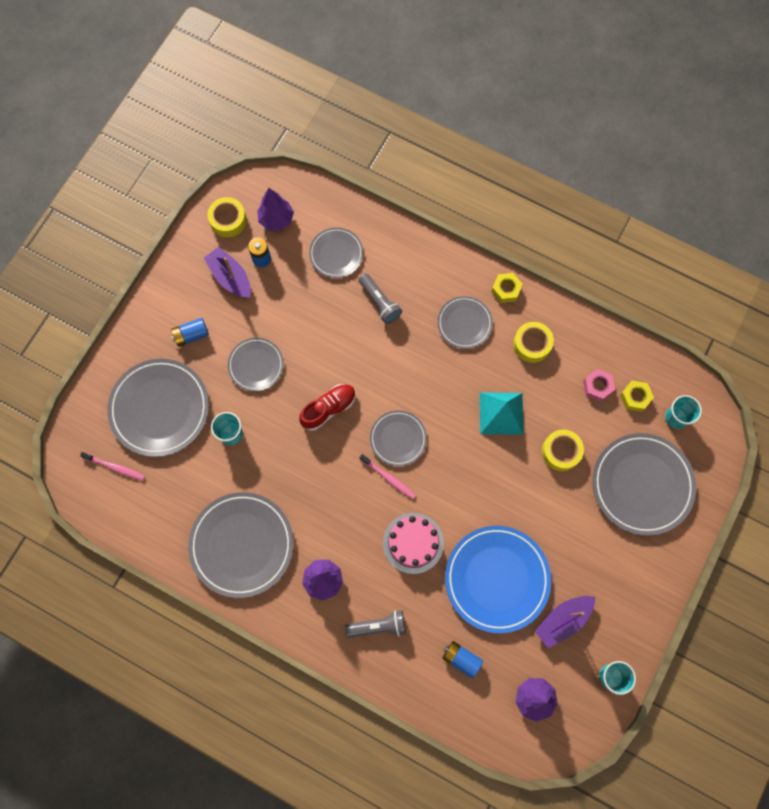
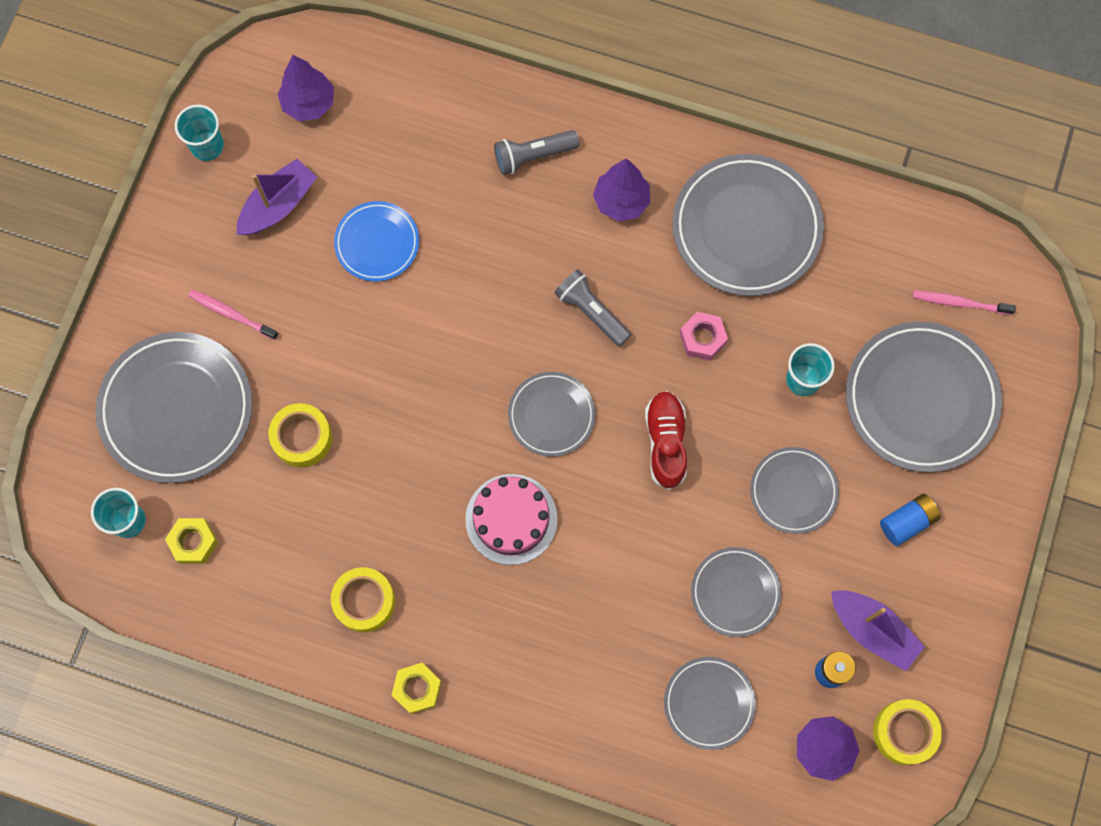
camera: 170 degrees right, 0 degrees up
(328, 409) = (665, 442): red shoe -> red shoe turned 135 degrees clockwise
(380, 302) = (620, 630): grey flashlight -> grey flashlight (591, 312)
(389, 478) = (555, 355): pink toothbrush -> pink toothbrush (231, 314)
(413, 543) = (503, 271): pink cake -> pink cake (511, 519)
(461, 659) = (413, 134): blue battery -> none
(464, 323) = (477, 618): grey plate -> grey plate (735, 592)
(497, 579) = (377, 243): blue plate -> blue plate, size x0.56
(501, 413) = (400, 481): turquoise pyramid -> none
(597, 386) = (254, 550): pink nut -> pink nut (702, 338)

